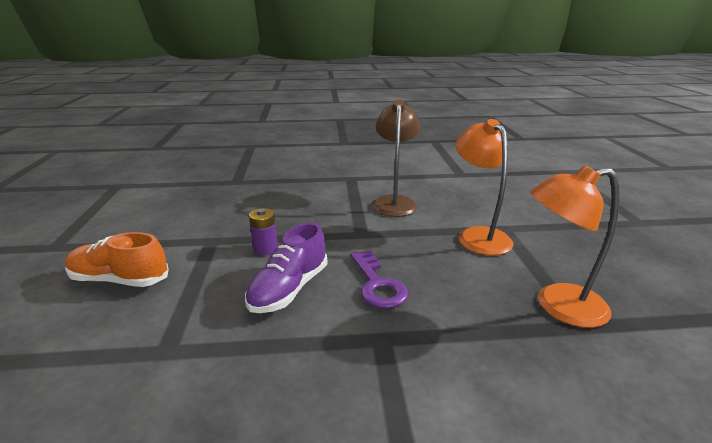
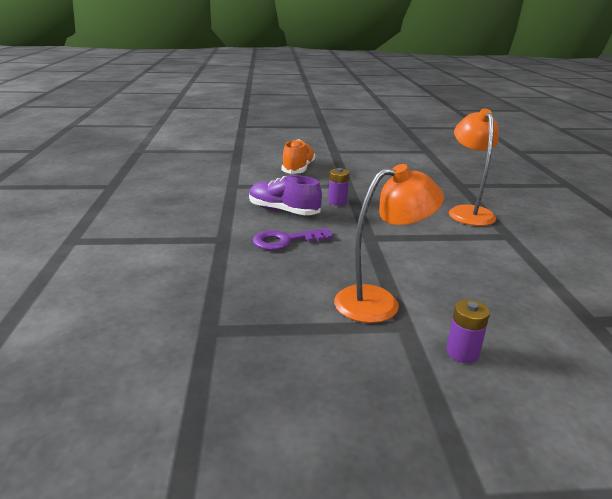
camera: 90 degrees right, 0 degrees up
(394, 202) = (451, 258): brown lamp -> none
(521, 212) = (462, 352): none -> purple battery
(558, 306) = (240, 324): orange lamp -> orange lamp (468, 212)

